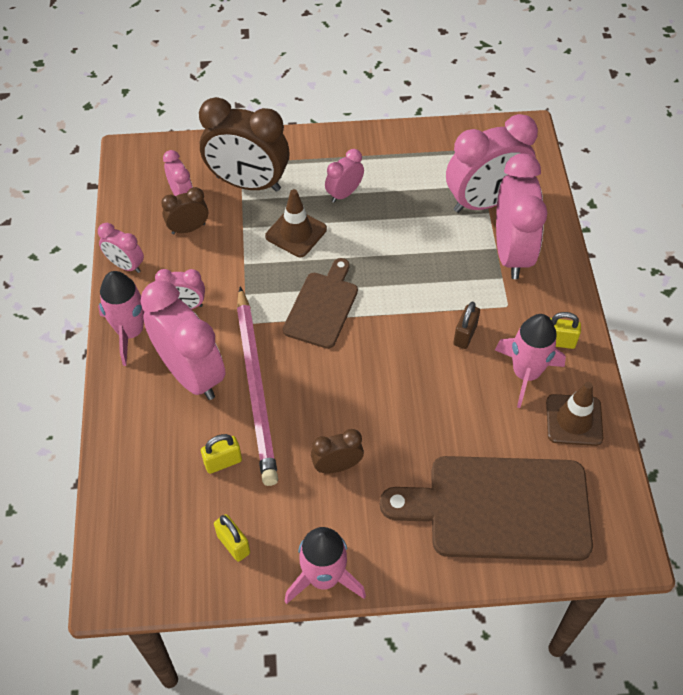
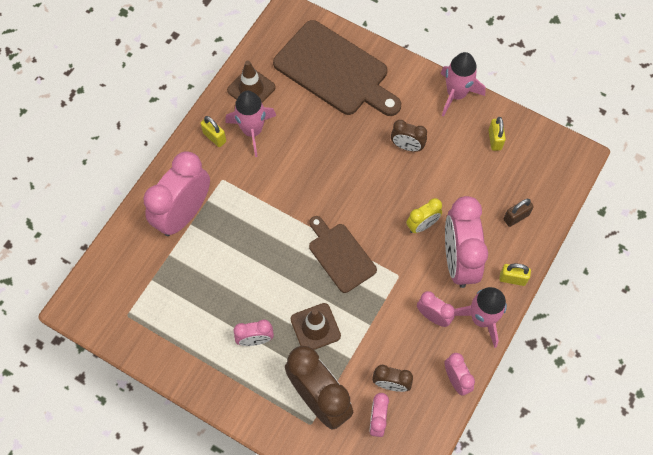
camera: 145 degrees left, 10 degrees up
(223, 462) = (472, 190): yellow padlock -> yellow padlock (512, 279)
(256, 387) = (422, 225): pink pencil -> yellow clock
(322, 306) = (340, 255): brown cutting board -> brown cutting board turned 90 degrees clockwise
(465, 335) = (266, 177): brown padlock -> brown padlock (516, 217)
(484, 202) = (163, 265): pink clock -> none

